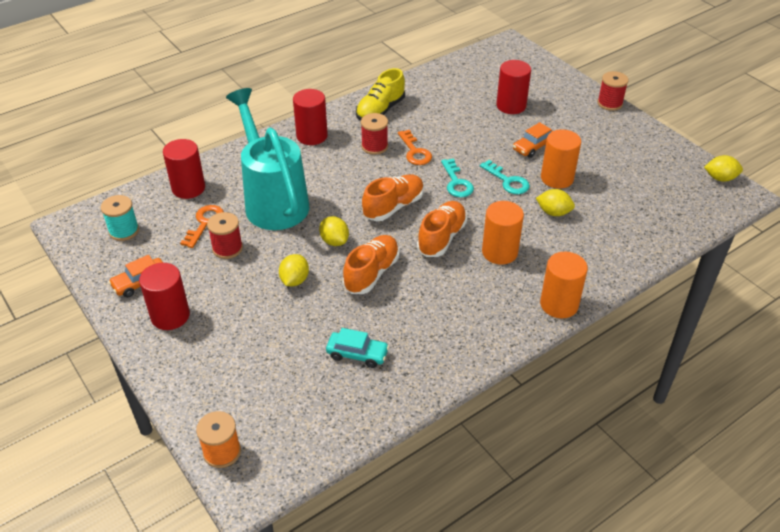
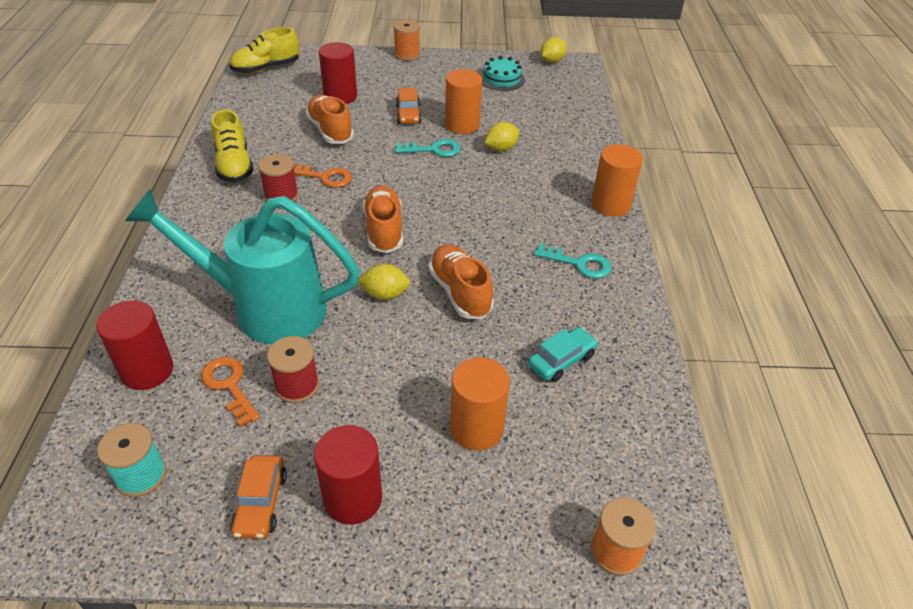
camera: 55 degrees left, 0 degrees up
(294, 280) = (410, 354): yellow lemon -> none
(312, 136) = (203, 228): red cylinder -> none
(441, 238) = (461, 223): orange shoe -> orange shoe (330, 131)
(456, 182) = (399, 176): turquoise key -> turquoise key (579, 263)
(497, 57) = (266, 68): none -> yellow shoe
(499, 252) = (516, 201): orange cylinder -> orange cylinder (476, 428)
(609, 103) = (407, 54): red spool -> orange spool
(649, 166) = (502, 79): none -> turquoise cake

